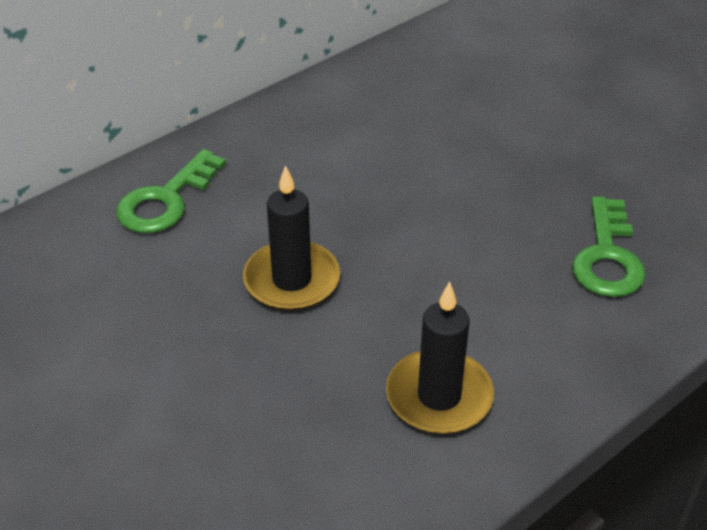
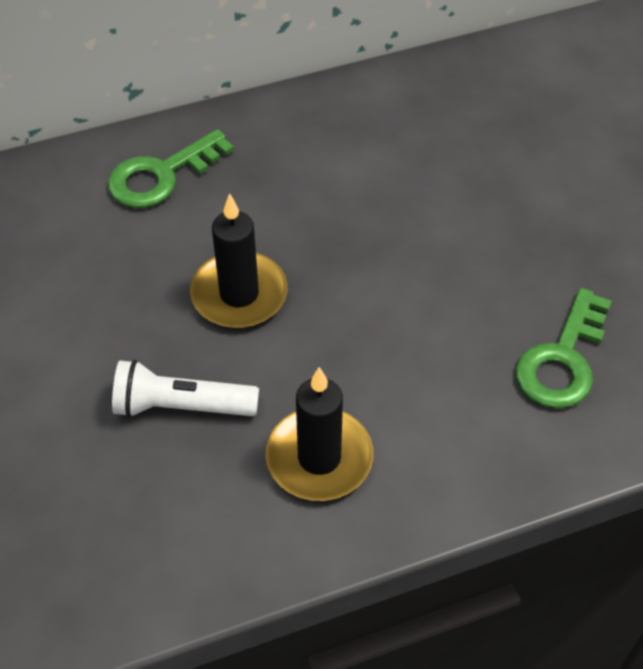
camera: 20 degrees right, 10 degrees up
(285, 390) = (181, 406): none -> white flashlight

